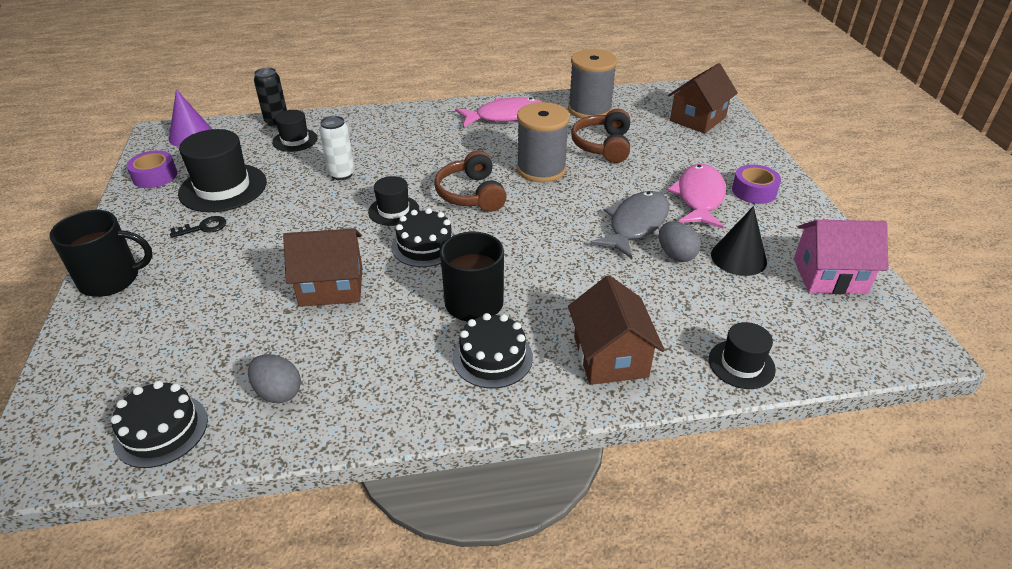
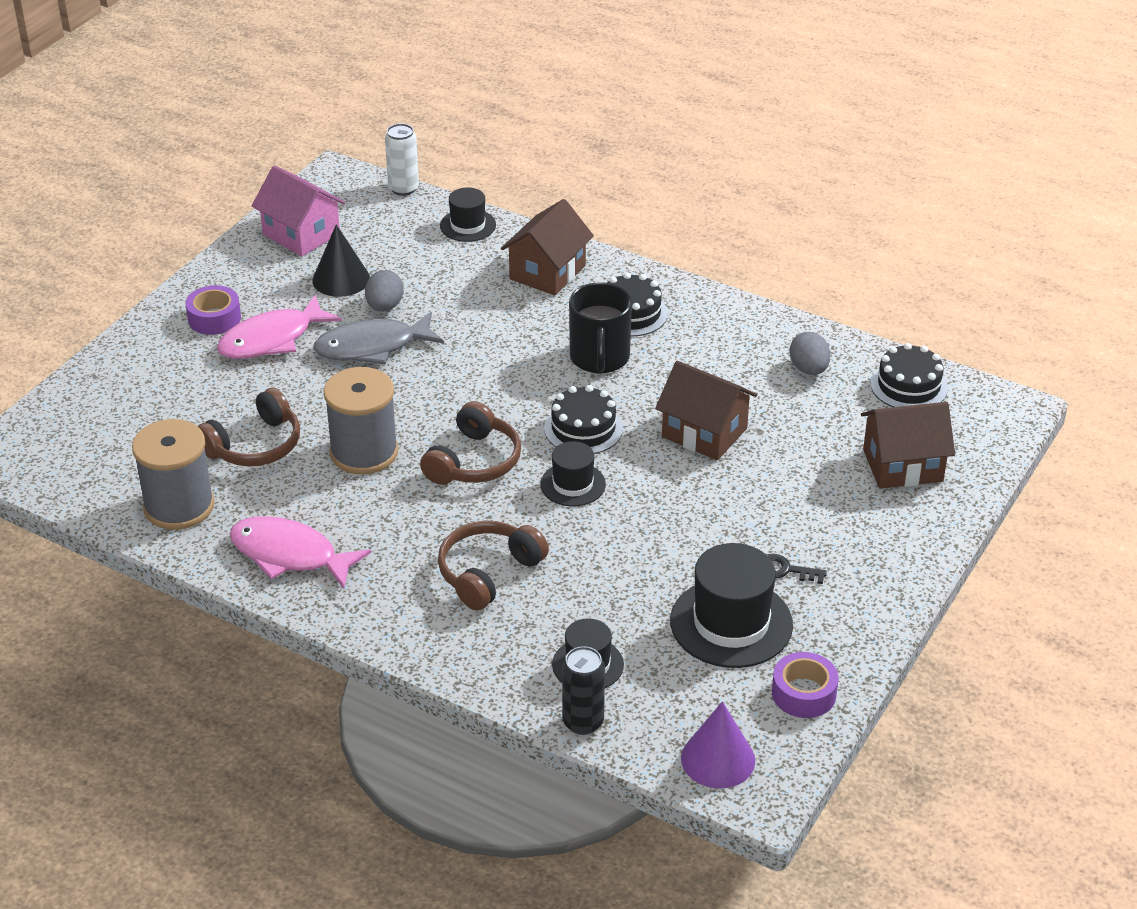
camera: 140 degrees left, 0 degrees up
(111, 279) = (907, 549): black mug -> none
(341, 174) = (581, 568): white can -> white can (403, 188)
(393, 151) = (488, 573): none -> brown headphones
(697, 119) = (94, 421): brown house -> brown house (902, 465)

